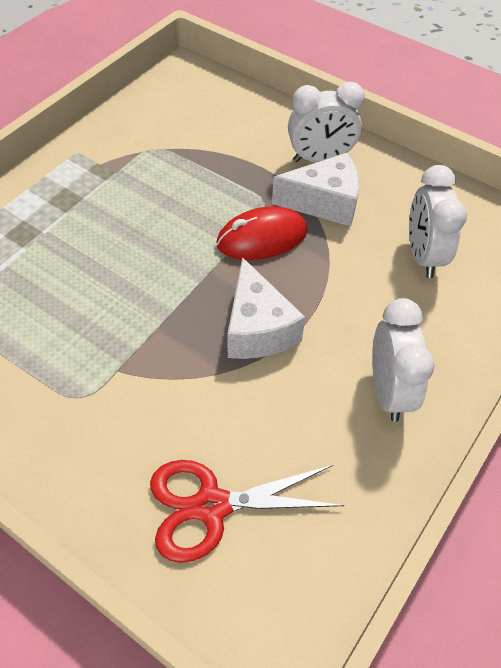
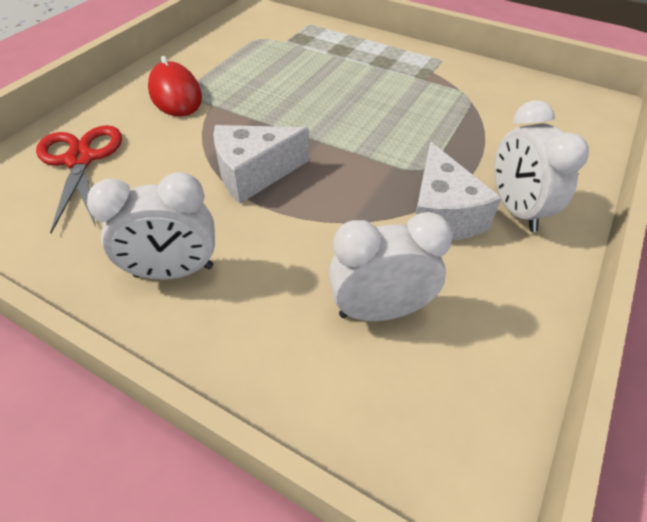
camera: 85 degrees right, 5 degrees down
(262, 238) = (371, 170): red mouse -> red mouse (175, 94)

